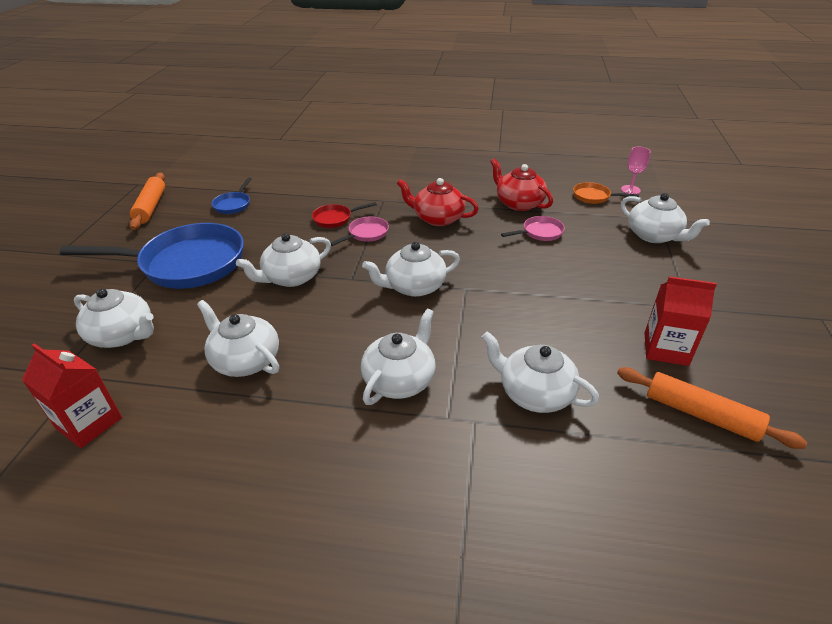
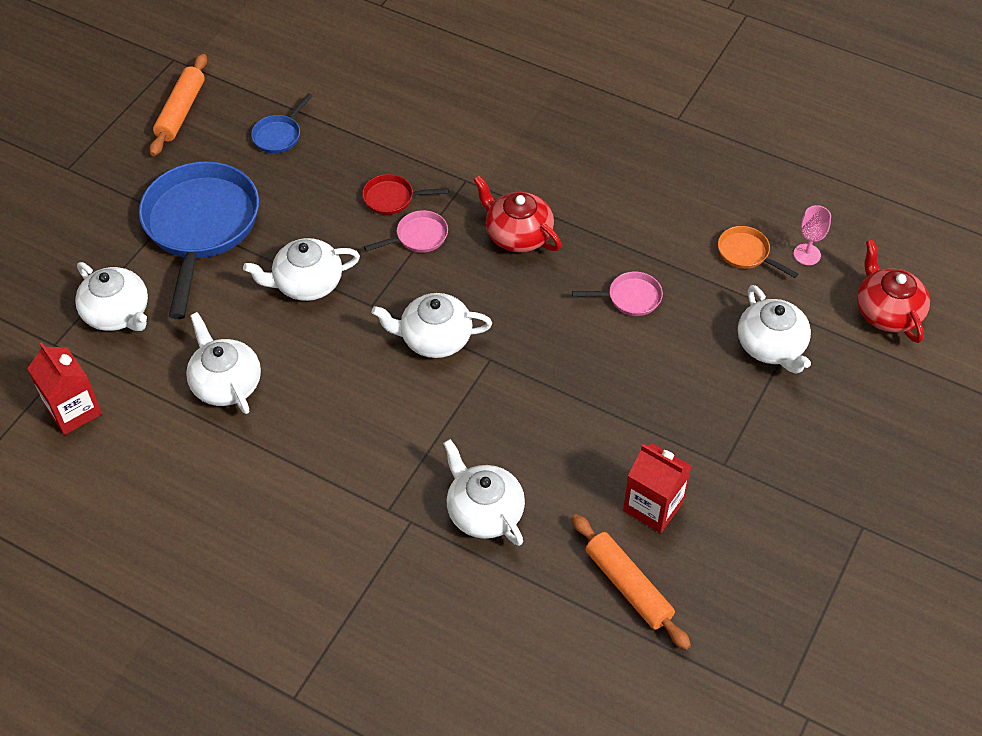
camera: 20 degrees right, 15 degrees up
(186, 264) = (201, 227): blue pan -> blue pan turned 105 degrees counterclockwise
(400, 380) = (363, 454): white teapot -> none
(518, 203) = (637, 237): red teapot -> red teapot (887, 312)

